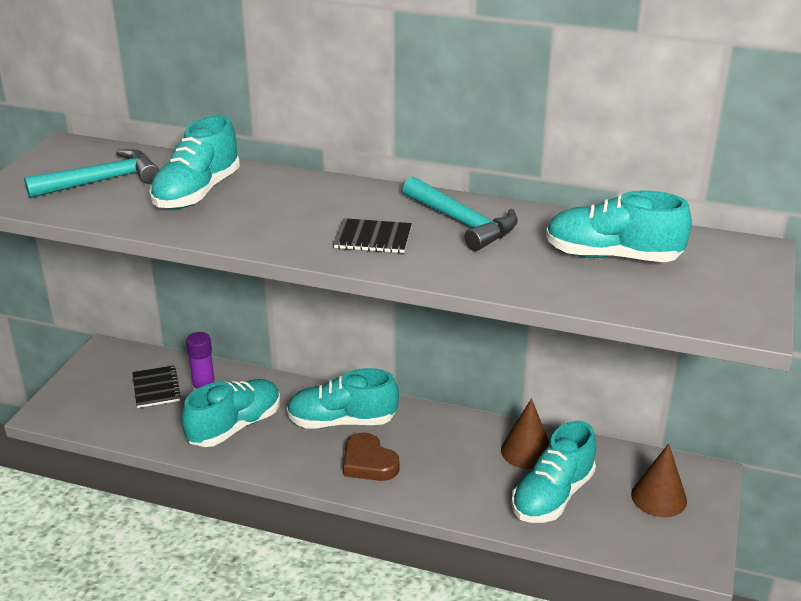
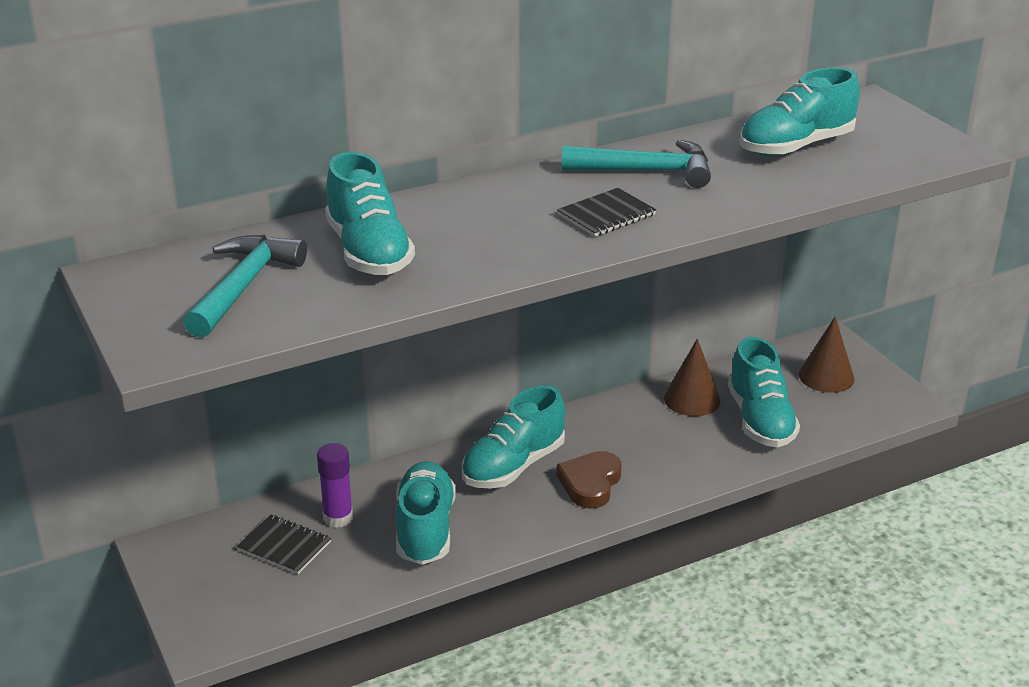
camera: 45 degrees left, 0 degrees up
(369, 463) = (590, 483): brown heart -> brown heart turned 105 degrees clockwise

